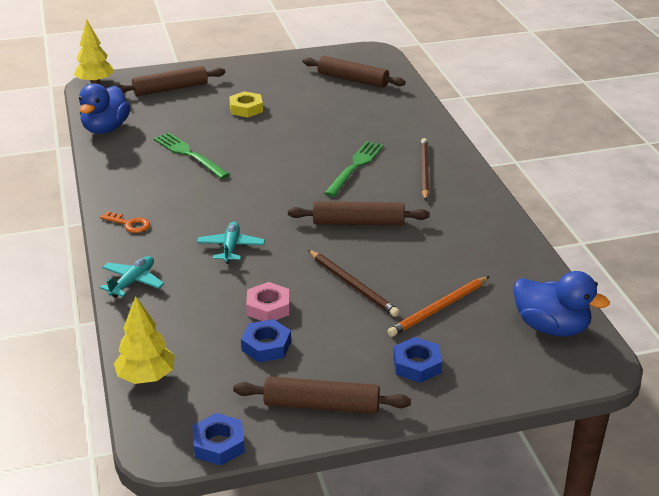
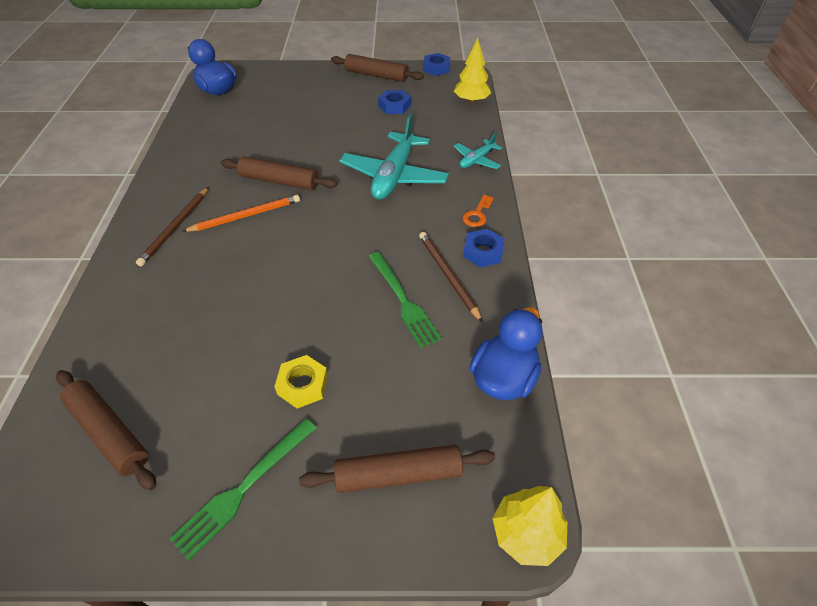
camera: 165 degrees left, 15 degrees up
(129, 224) = (477, 214): orange key -> orange key turned 105 degrees counterclockwise
(231, 247) = (394, 176): turquoise plane -> turquoise plane, size x1.93
(268, 307) = (383, 127): pink nut -> none
(353, 285) = (318, 133): brown pencil -> brown pencil (448, 276)
(355, 166) = (235, 247): green fork -> green fork (243, 490)
(417, 365) = (312, 84): blue nut -> blue nut (483, 252)
(438, 309) = (274, 110): orange pencil -> orange pencil (246, 216)

